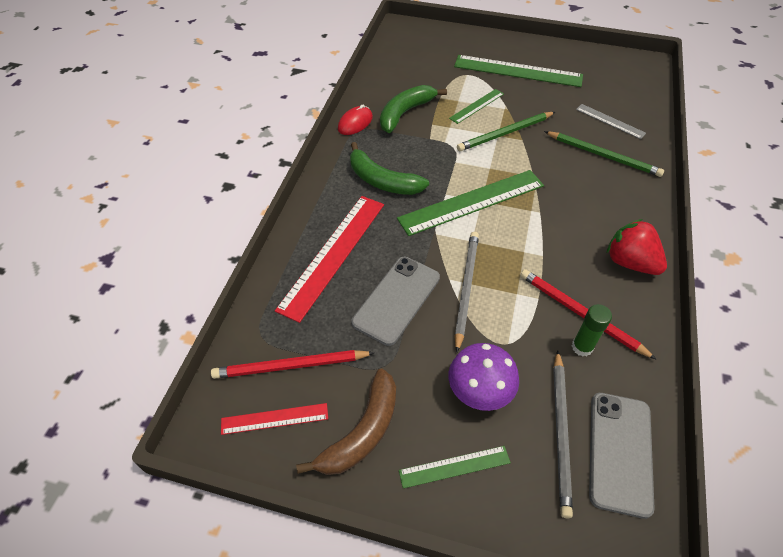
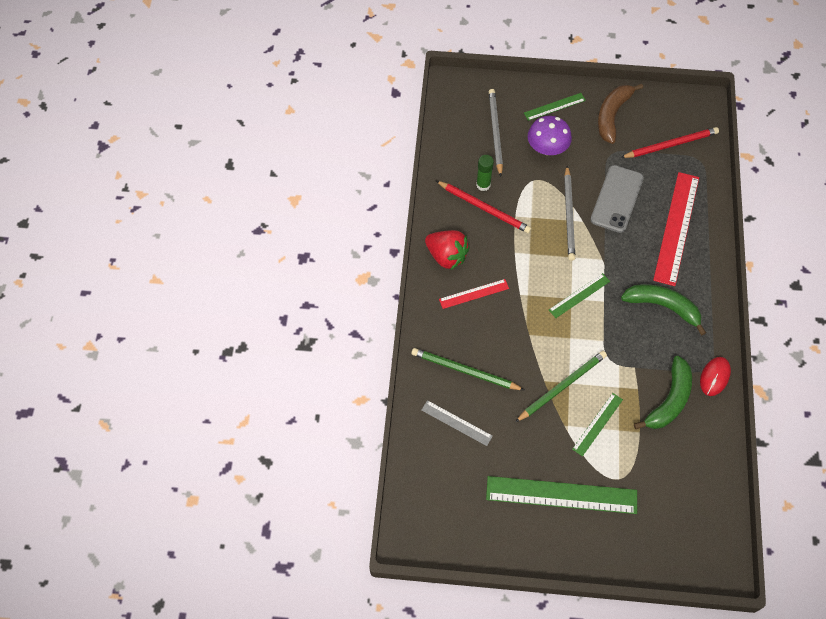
camera: 170 degrees right, 10 degrees up
(274, 419) = (666, 114): red ruler -> red ruler (474, 294)
(472, 202) = (579, 295): green ruler -> green ruler, size x0.52
(620, 452) = (460, 127): grey phone -> none

